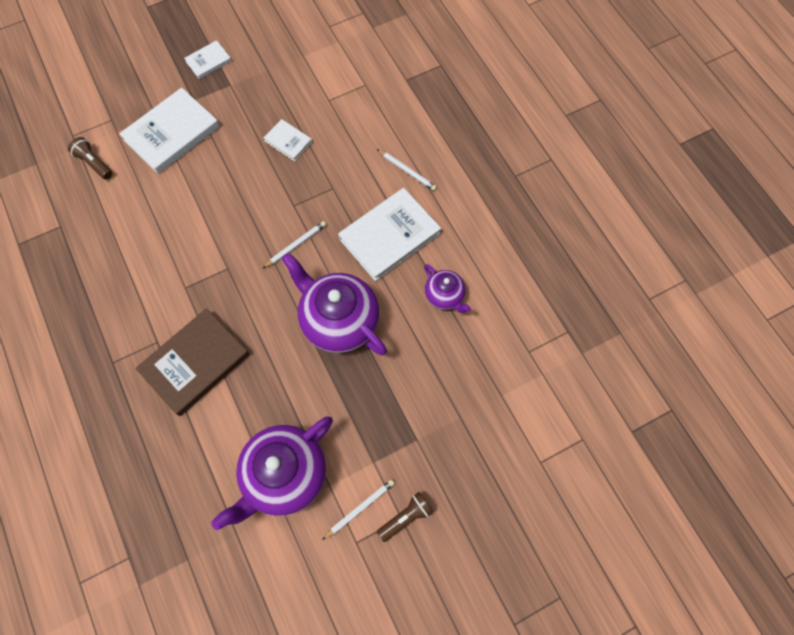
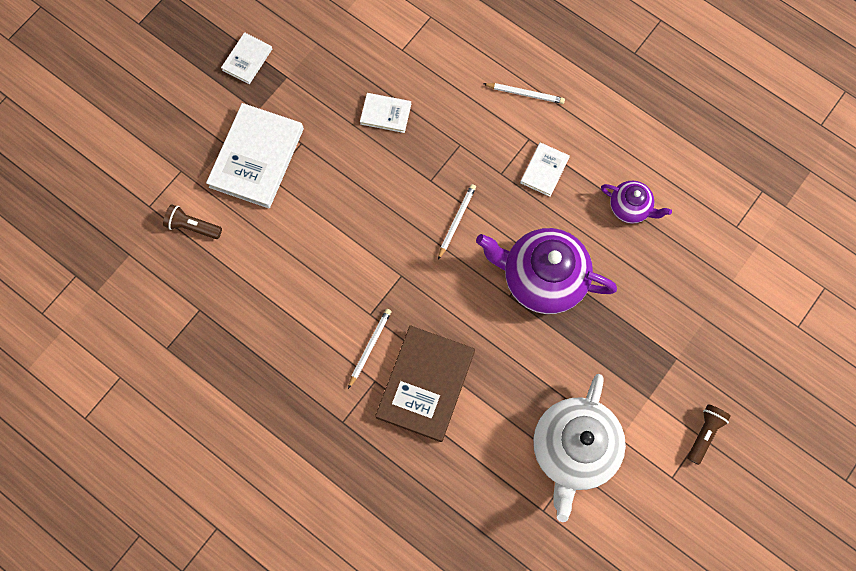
camera: 25 degrees left, 5 degrees up
(284, 475) = (573, 449): purple teapot -> white teapot
(360, 508) = (659, 446): white pencil -> white pencil (370, 347)
(389, 236) = (544, 170): white book -> white book, size x0.50

